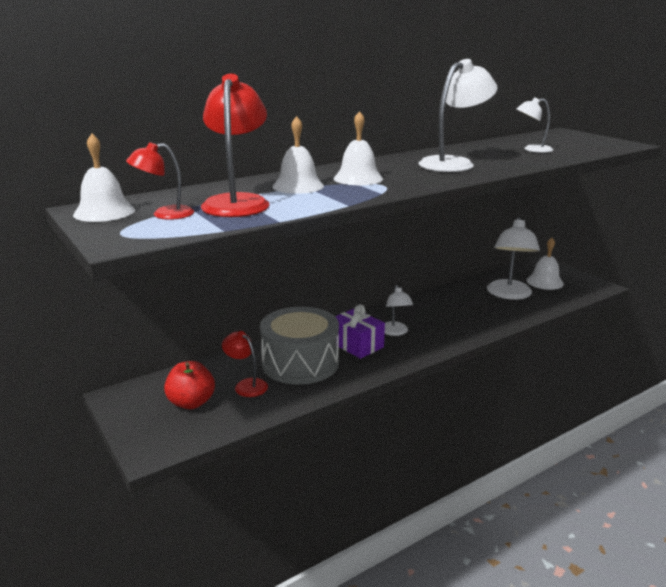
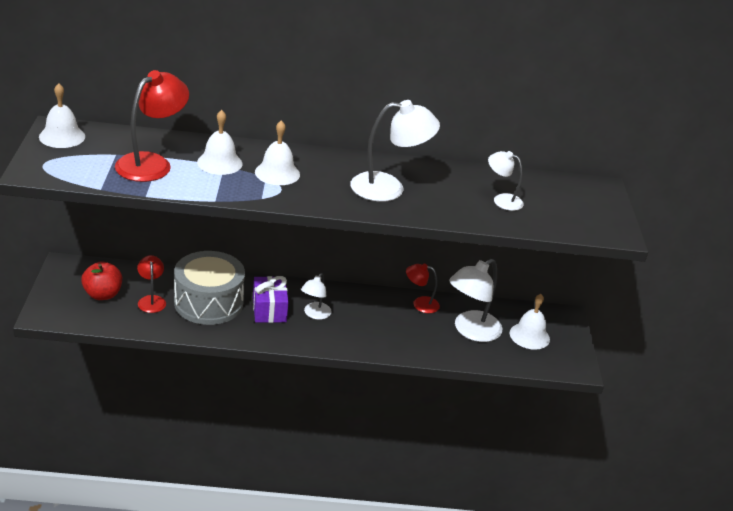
camera: 30 degrees right, 10 degrees up
(164, 214) = (91, 156): red lamp -> red lamp (420, 304)

